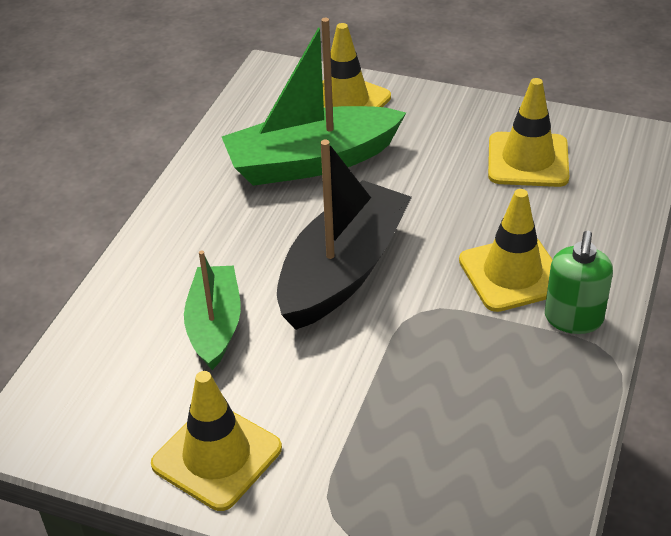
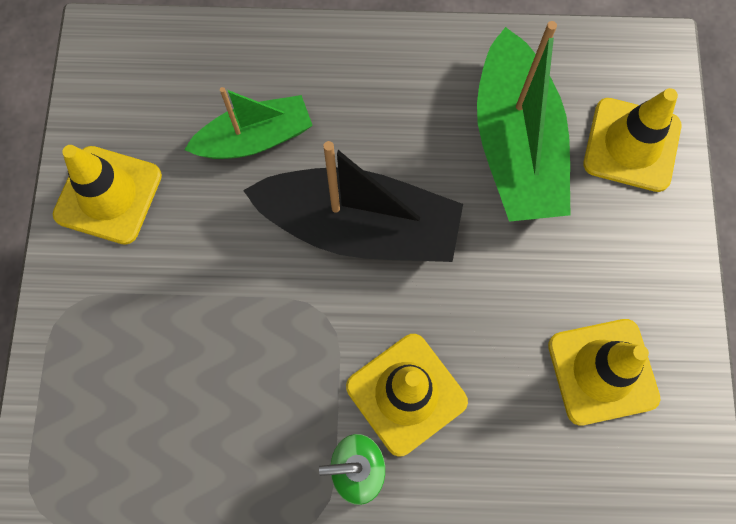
camera: 70 degrees right, 30 degrees up
(312, 162) = (515, 145): green boat -> green boat turned 150 degrees counterclockwise

